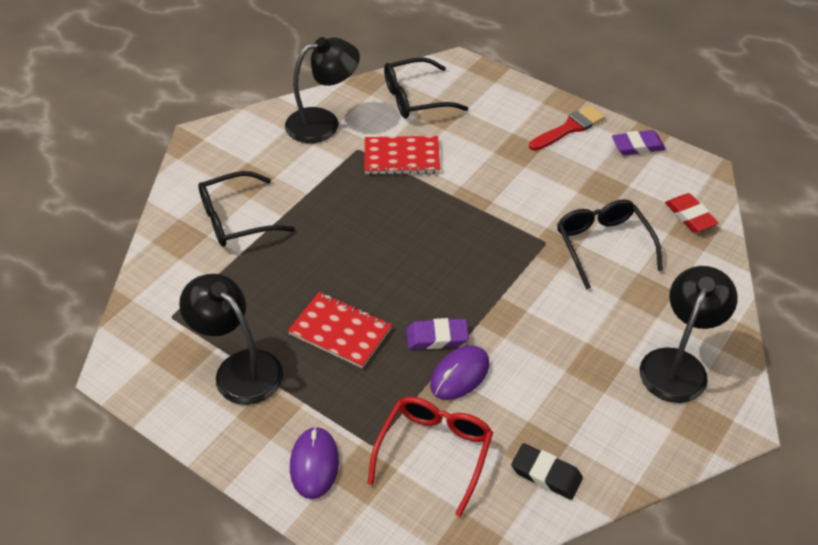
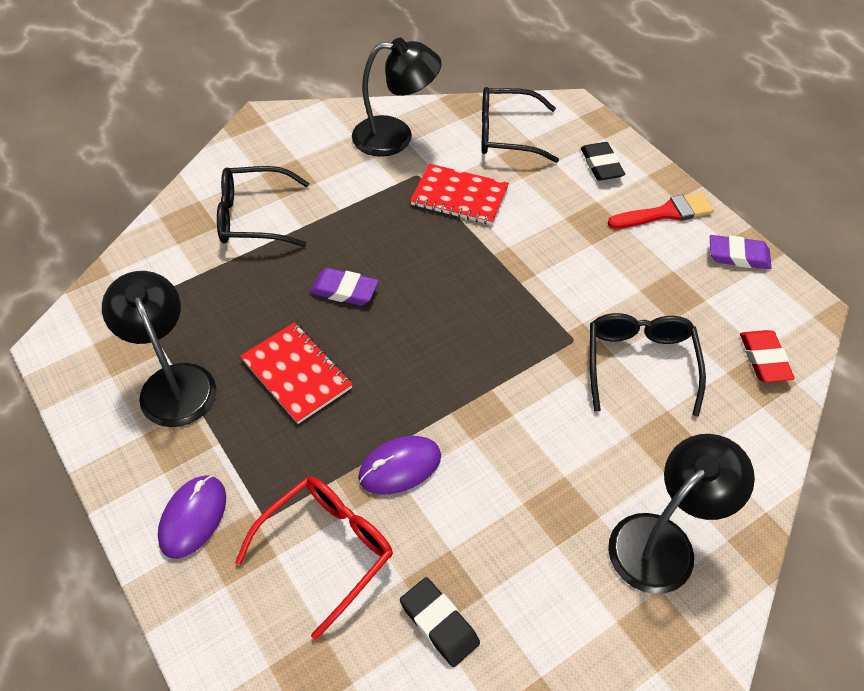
camera: 20 degrees right, 5 degrees up
(437, 337) = (396, 414): purple eraser -> purple eraser (344, 290)
(502, 104) = (601, 165): none -> black eraser

